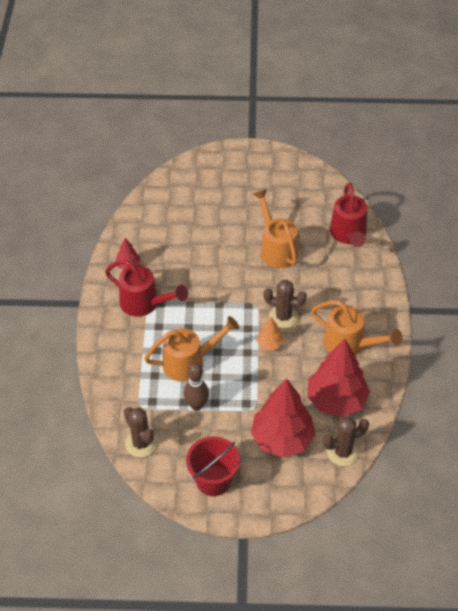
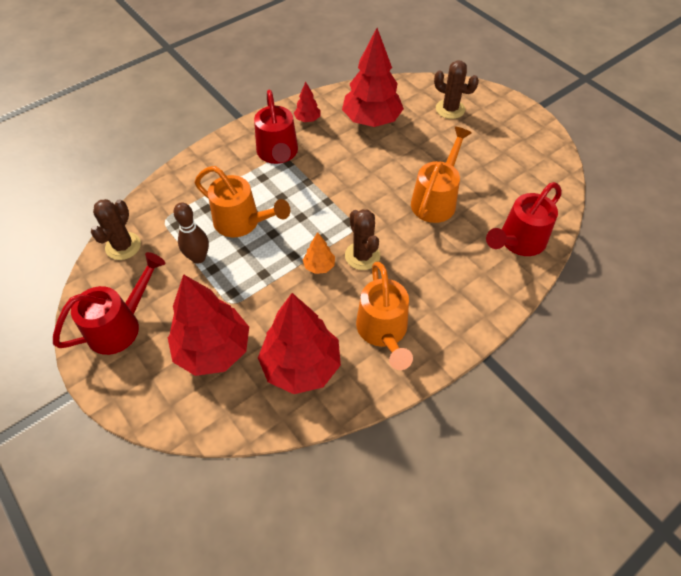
camera: 50 degrees right, 5 degrees up
(169, 232) = (371, 120): none -> red tree
(213, 480) = (120, 325): red bucket -> red watering can
(342, 452) = (239, 415): brown cactus -> brown cactus (450, 109)

